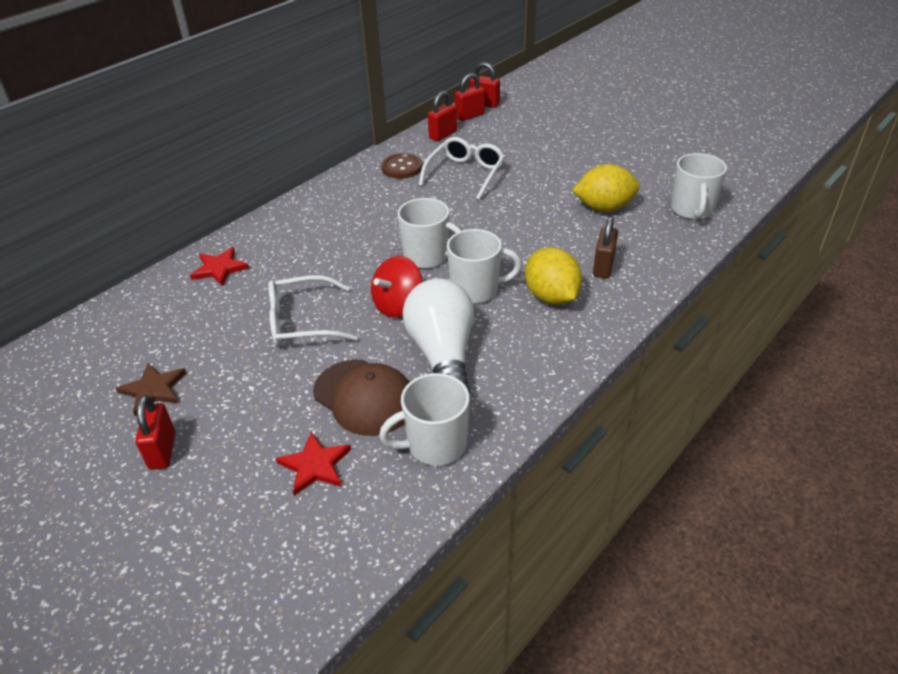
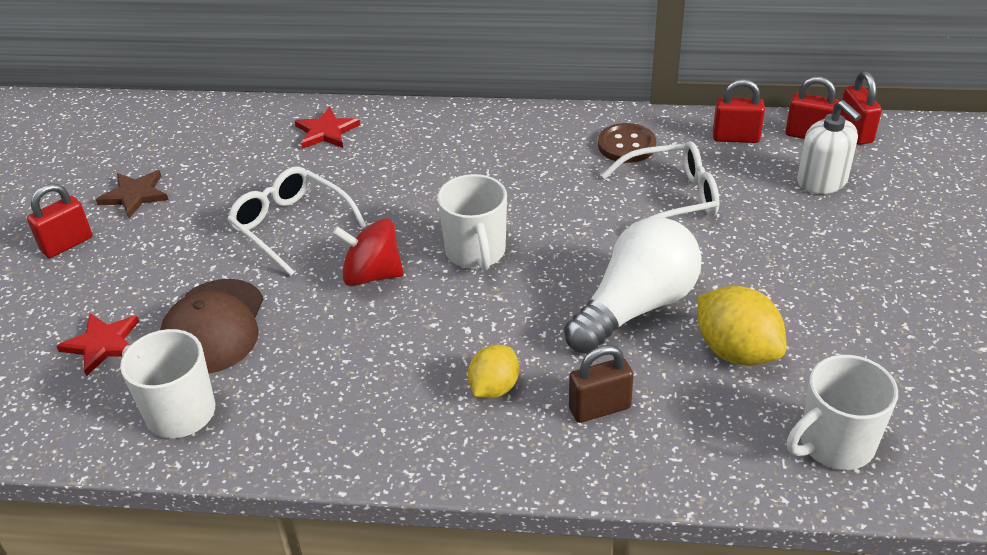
camera: 55 degrees right, 0 degrees up
(443, 355) = (317, 349): white light bulb -> white light bulb (635, 307)
(476, 290) = (451, 320): white mug -> none
(509, 129) = (822, 181): none -> white soap dispenser
(551, 297) = (494, 388): yellow lemon -> yellow lemon, size x0.64

